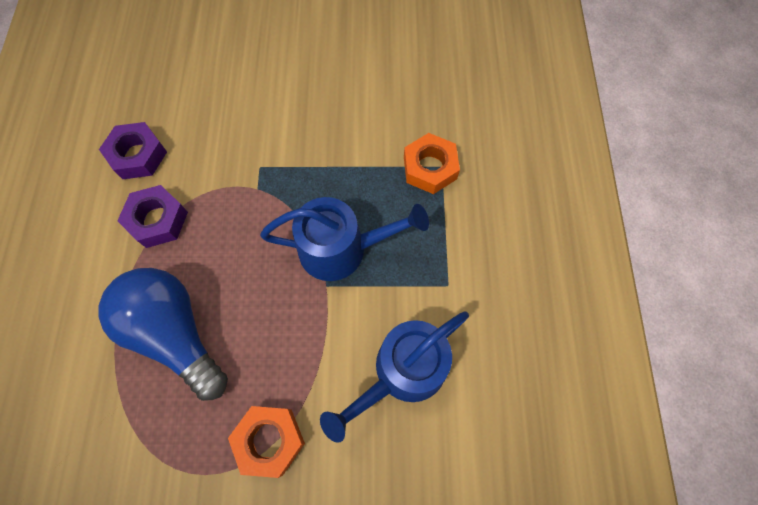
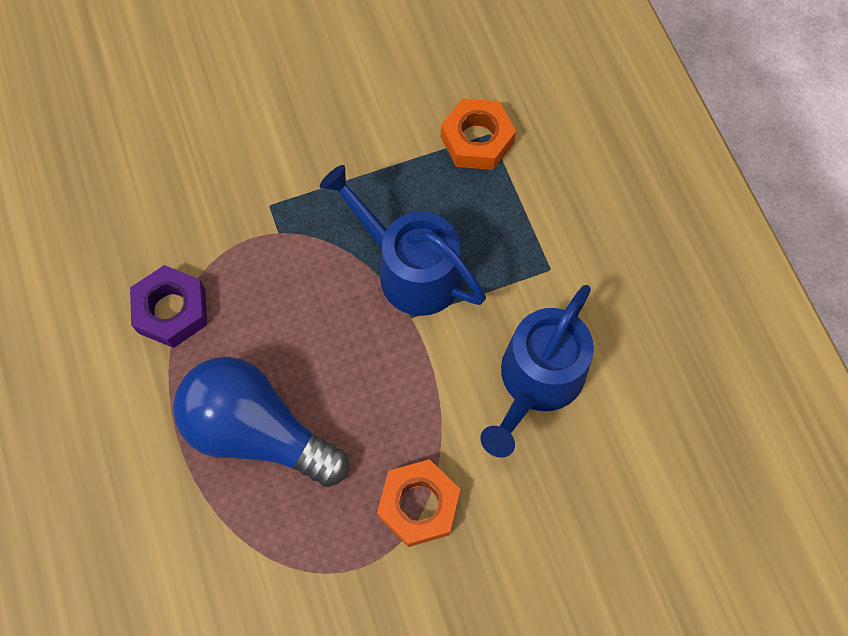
camera: 20 degrees left, 0 degrees up
(138, 155) = (107, 241): purple nut -> none
(341, 249) = (411, 270): blue watering can -> blue watering can turned 120 degrees counterclockwise

